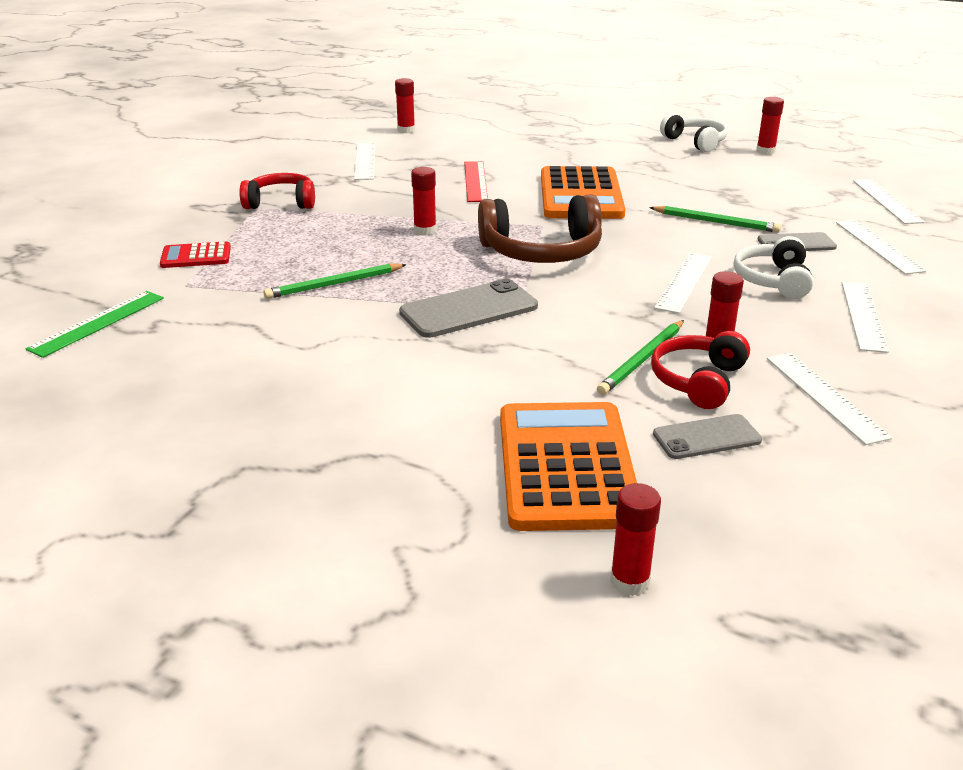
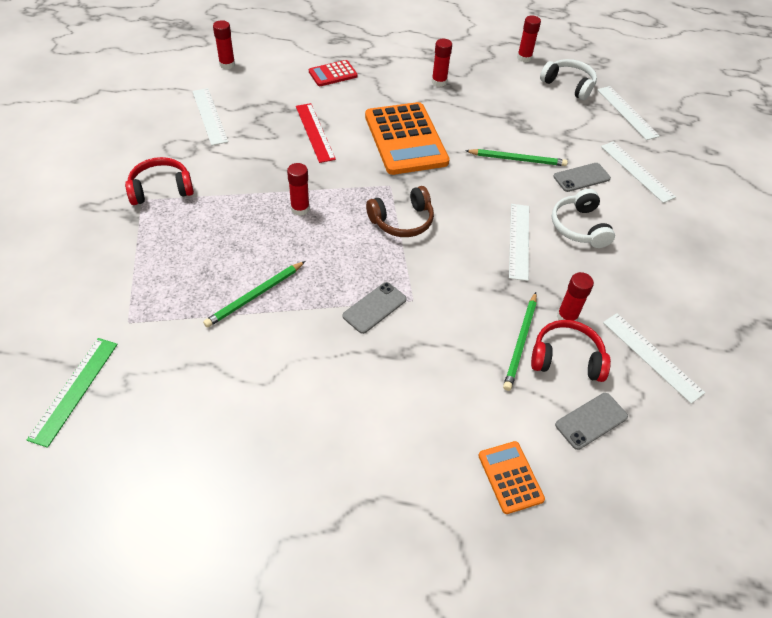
camera: 20 degrees left, 20 degrees up
(196, 256) = (119, 280): red calculator -> red calculator (333, 74)
(469, 310) = (374, 308): grey phone -> grey phone, size x0.62
(541, 251) = (402, 221): brown headphones -> brown headphones, size x0.65
(566, 466) = (510, 477): orange calculator -> orange calculator, size x0.49
(629, 581) = (591, 585): red glue stick -> red glue stick (439, 82)
(695, 142) = (468, 52): white headphones -> white headphones (568, 85)
(699, 381) = (566, 358): red headphones -> red headphones turned 90 degrees clockwise
(863, 315) = (650, 258): white ruler -> none

